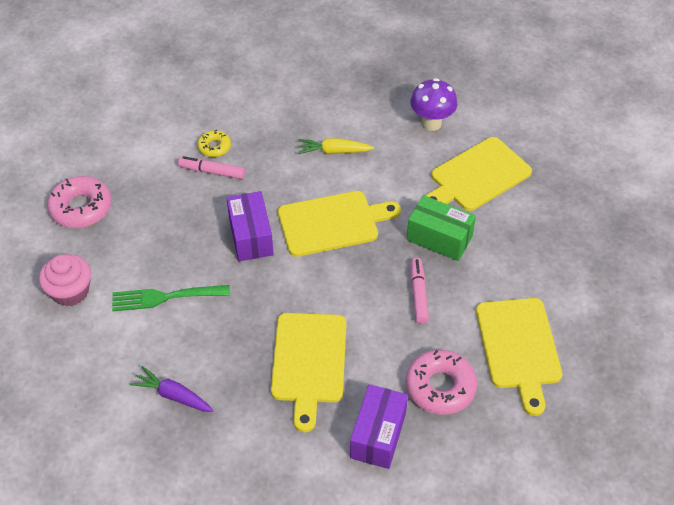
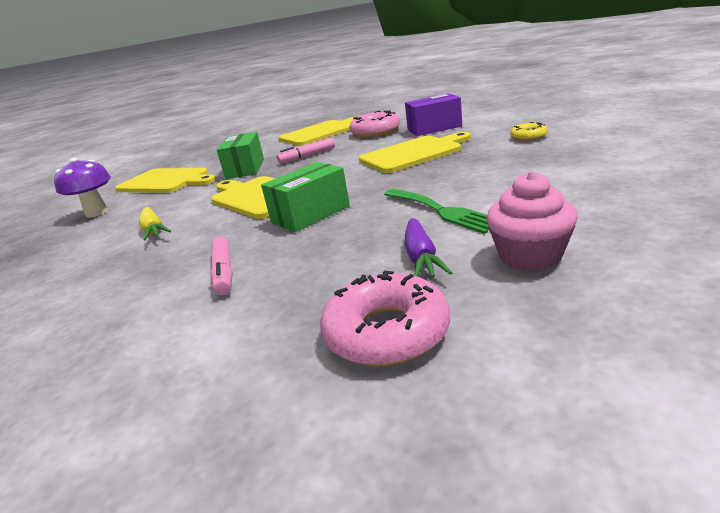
camera: 115 degrees left, 25 degrees down
(173, 395) = (527, 166): purple carrot -> purple carrot (421, 257)
(214, 147) = (172, 292): yellow donut -> yellow donut (528, 137)
(251, 236) = (310, 214): purple box -> green box

